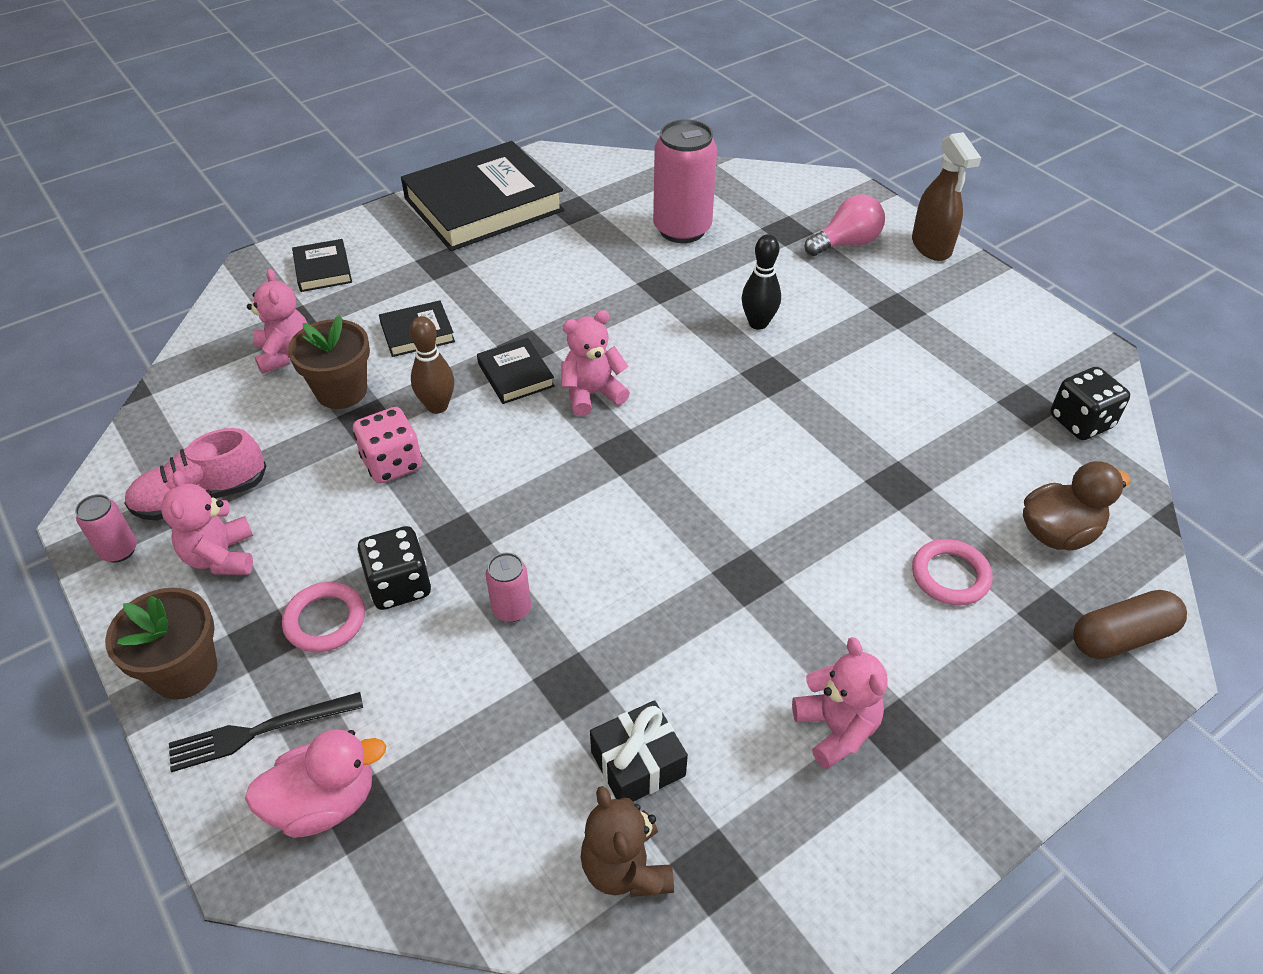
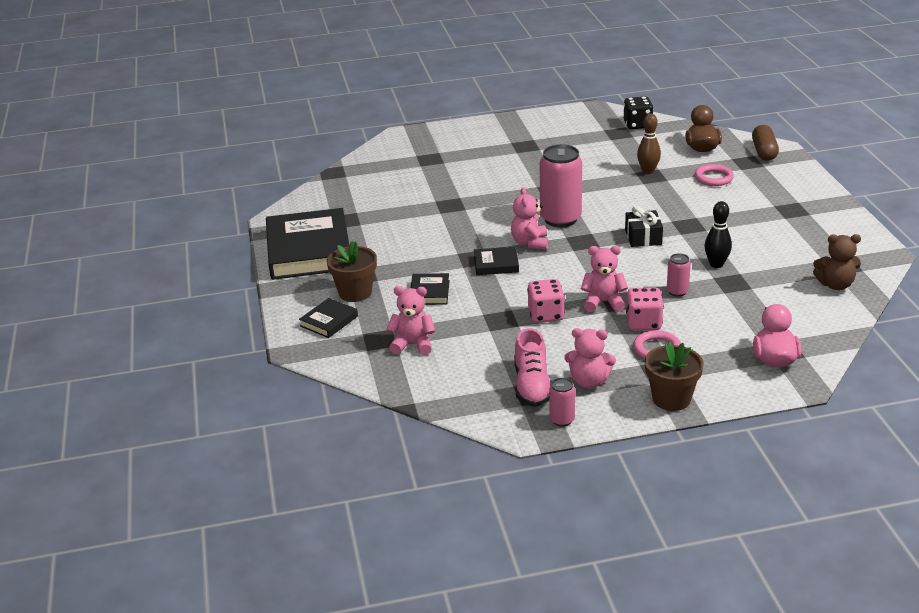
camera: 65 degrees left, 15 degrees down
(259, 731) = (723, 376): black fork -> none
(323, 269) = (329, 321): black book -> black book turned 60 degrees counterclockwise
(341, 391) = (467, 326): brown flower pot -> brown flower pot (355, 293)
(399, 585) = (643, 323): black dice -> pink dice
(437, 406) = (505, 294): brown bowling pin -> brown bowling pin (648, 171)
(638, 763) = (784, 273): black gift -> black gift (643, 237)
(682, 229) = (400, 189): pink can -> pink can (560, 219)
(758, 323) = (506, 184): black bowling pin -> black bowling pin (716, 264)
(836, 729) = (784, 223): pink teddy bear -> pink teddy bear (603, 302)
(846, 243) = (457, 145): pink light bulb -> none
(931, 247) = (481, 124): brown spray bottle -> none

